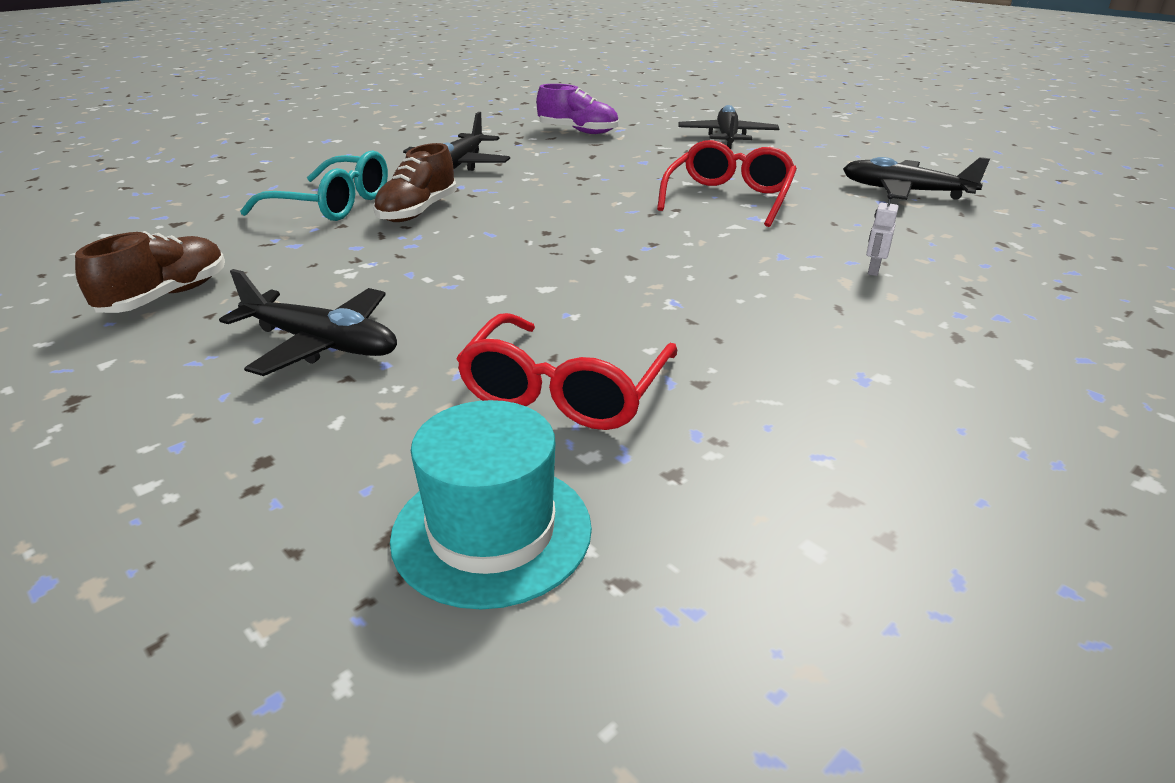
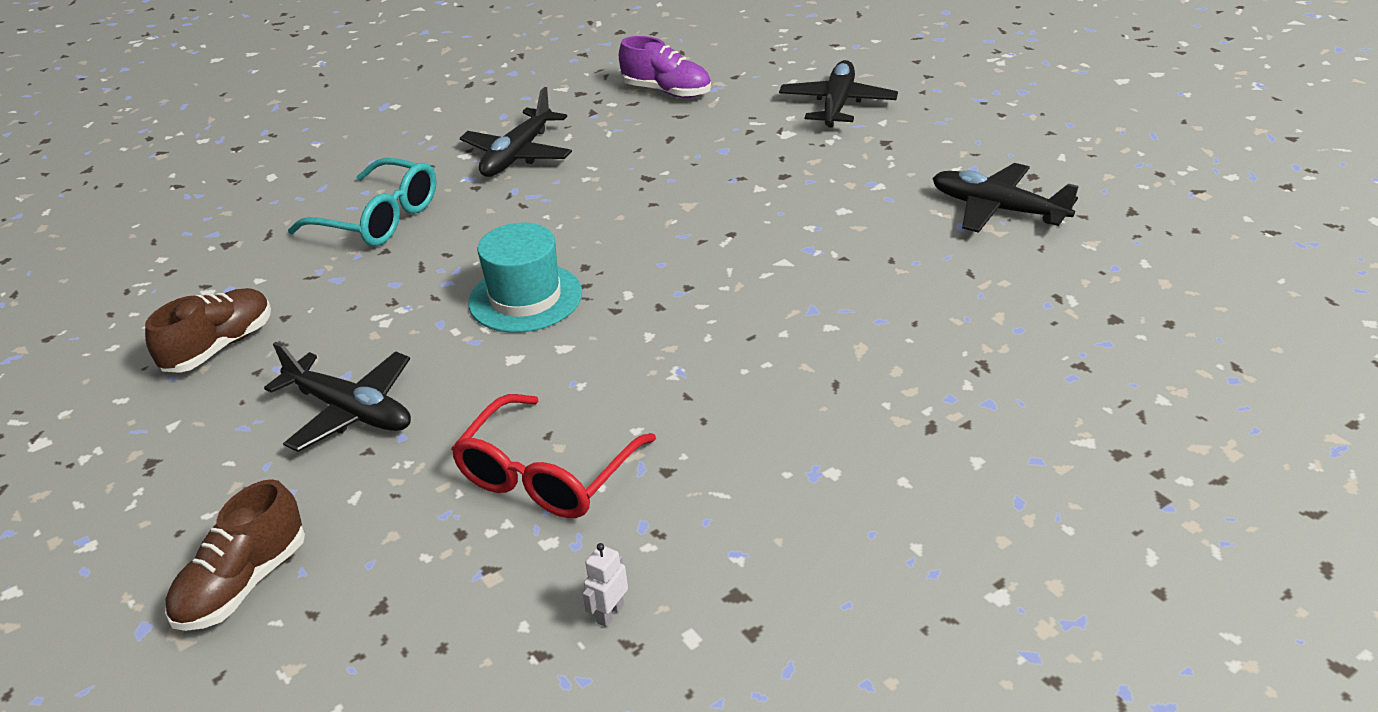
camera: 10 degrees right, 5 degrees up
(418, 212) = (462, 232): brown shoe -> brown shoe (243, 584)
(492, 531) = (456, 606): turquoise hat -> turquoise hat (525, 298)
(729, 198) = (795, 216): red glasses -> none
(873, 270) = (896, 334): white robot -> white robot (610, 613)

